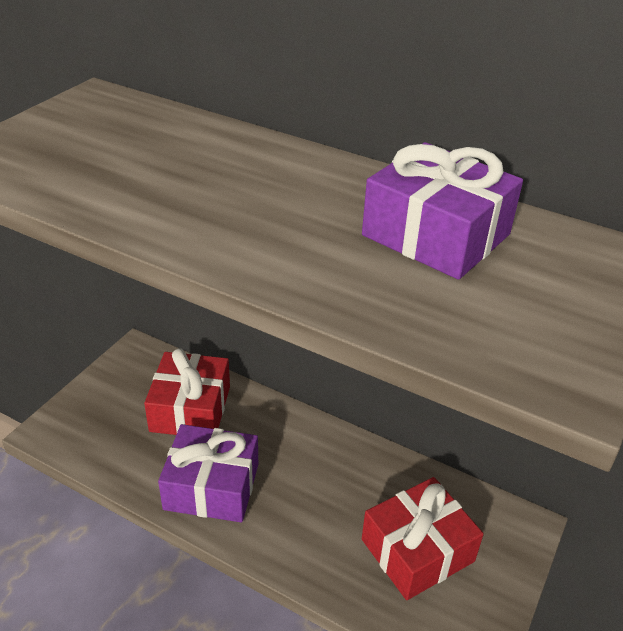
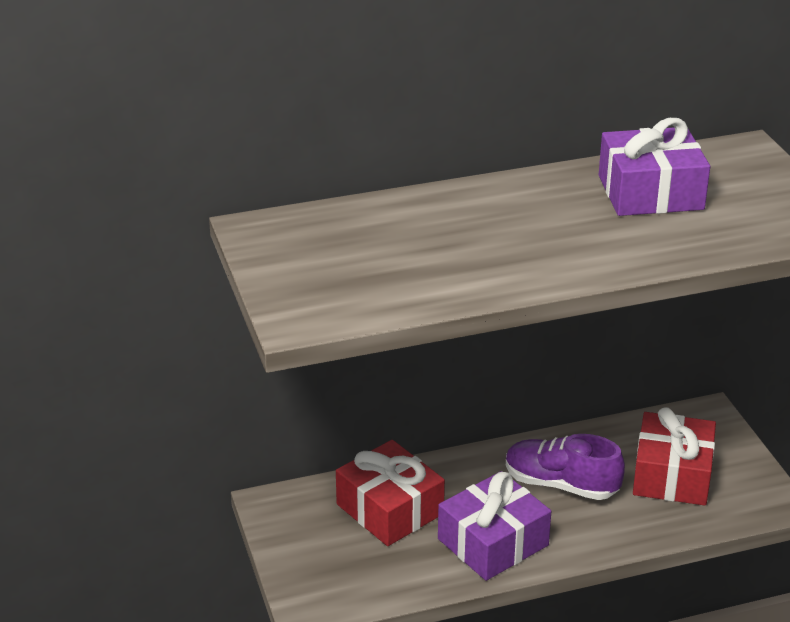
camera: 45 degrees left, 5 degrees down
(321, 485) = (561, 485): none -> purple shoe

